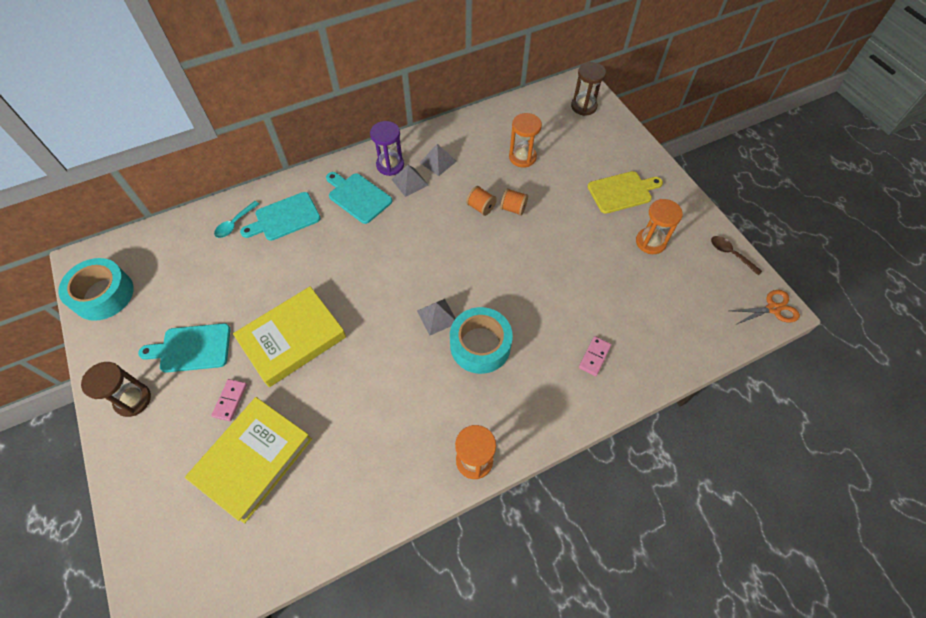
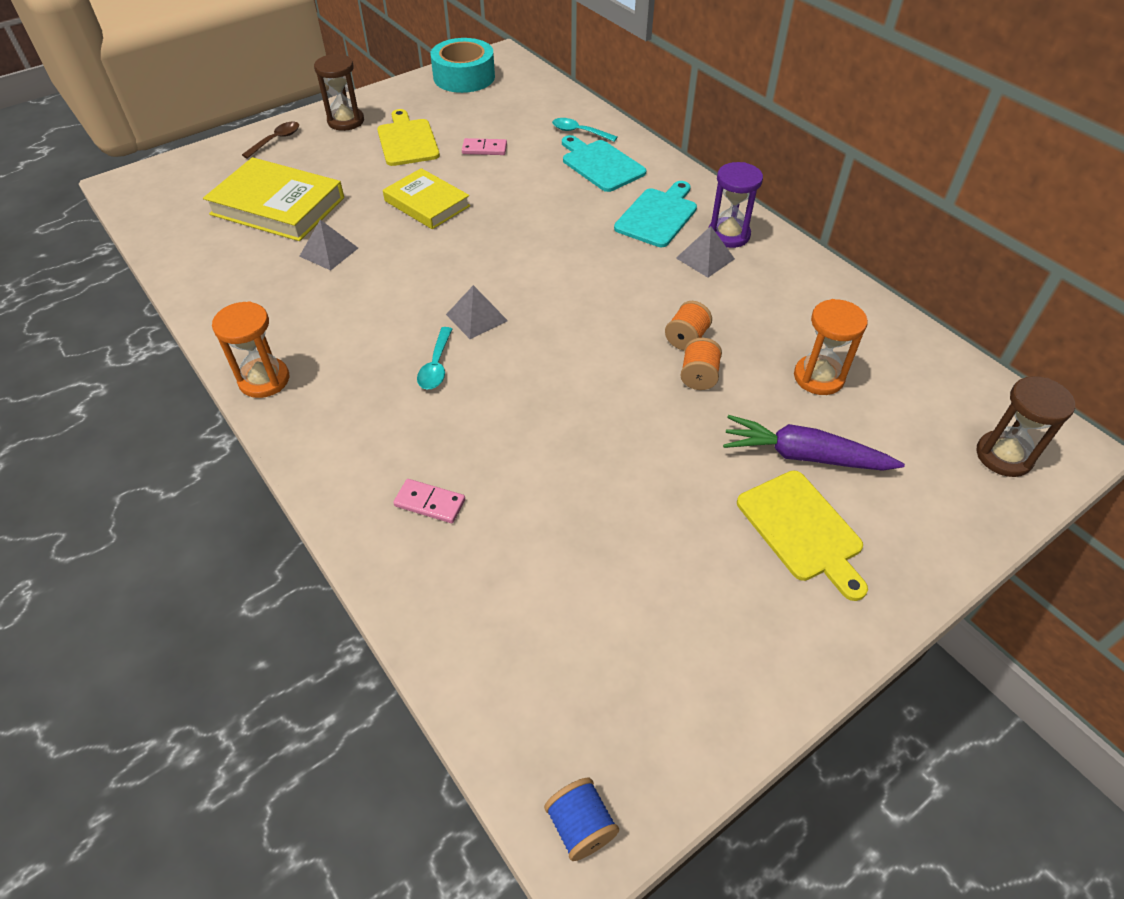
camera: 80 degrees right, 10 degrees down
(192, 348) = (407, 141): turquoise cutting board -> yellow cutting board
(230, 400) = (346, 177): pink domino -> pink domino (484, 149)
(292, 338) = (427, 203): yellow book -> yellow book, size x0.66
(438, 161) = (759, 281): grey pyramid -> grey pyramid (329, 252)
(480, 345) = (436, 366): turquoise tape -> turquoise spoon
(576, 178) = (804, 456): none -> purple carrot
(650, 242) = (692, 581): orange hourglass -> none
(730, 254) = (708, 738): brown spoon -> brown spoon (276, 140)
(773, 308) = (580, 826): orange scissors -> blue spool

